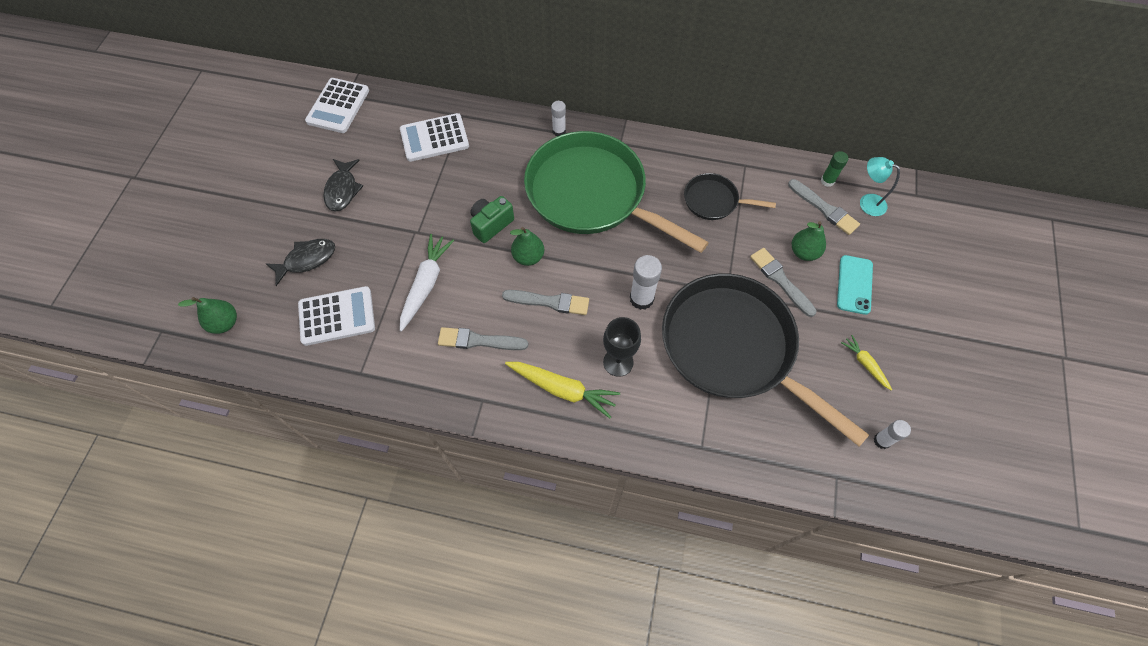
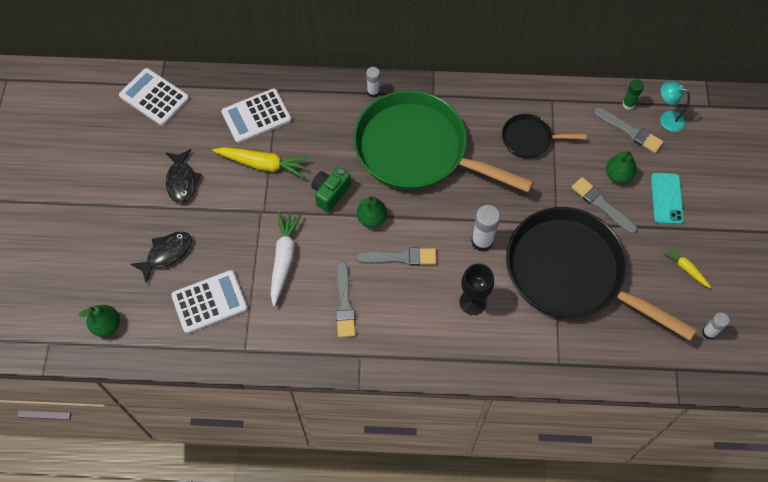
camera: 10 degrees left, 0 degrees up
(338, 106) = (154, 97): white calculator -> white calculator turned 120 degrees clockwise
(478, 341) = (344, 303): grey brush -> grey brush turned 90 degrees counterclockwise
(562, 389) = (429, 334): yellow carrot -> yellow carrot (263, 164)

